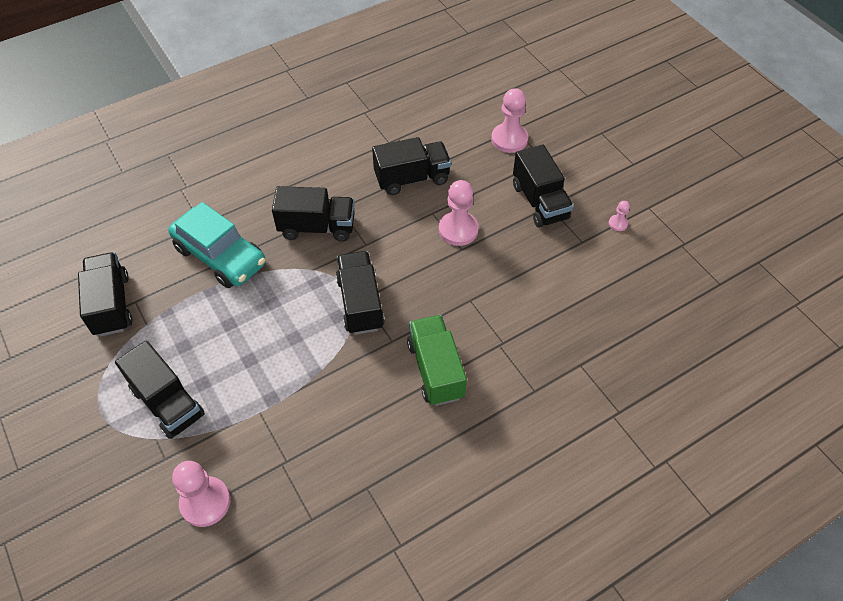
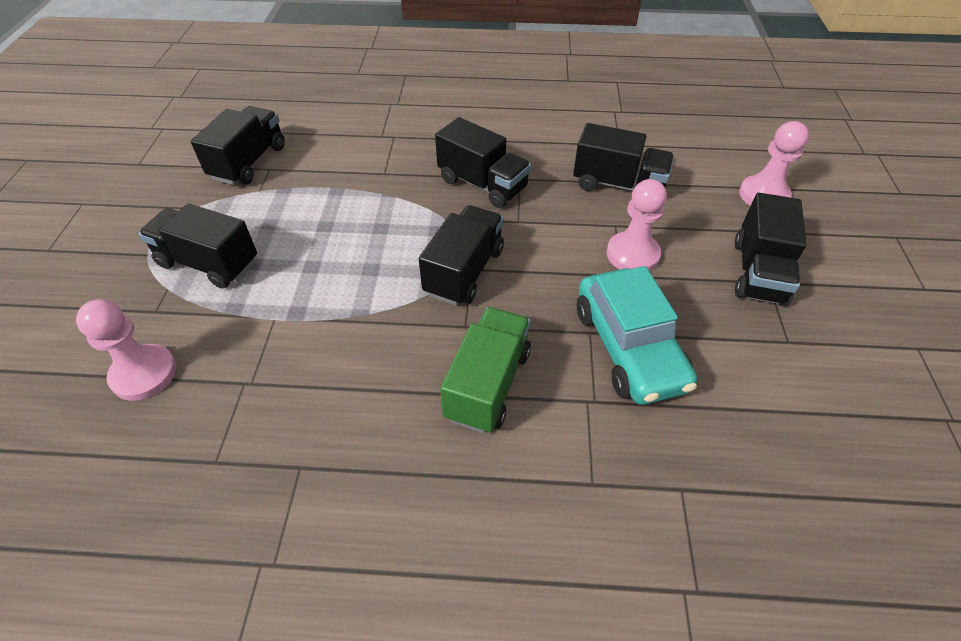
camera: 35 degrees right, 5 degrees down
(167, 402) = (208, 263): black truck -> black truck turned 120 degrees clockwise
(220, 256) = (372, 167): turquoise car -> turquoise car (628, 348)
(618, 223) = (856, 345): pink pawn -> none

